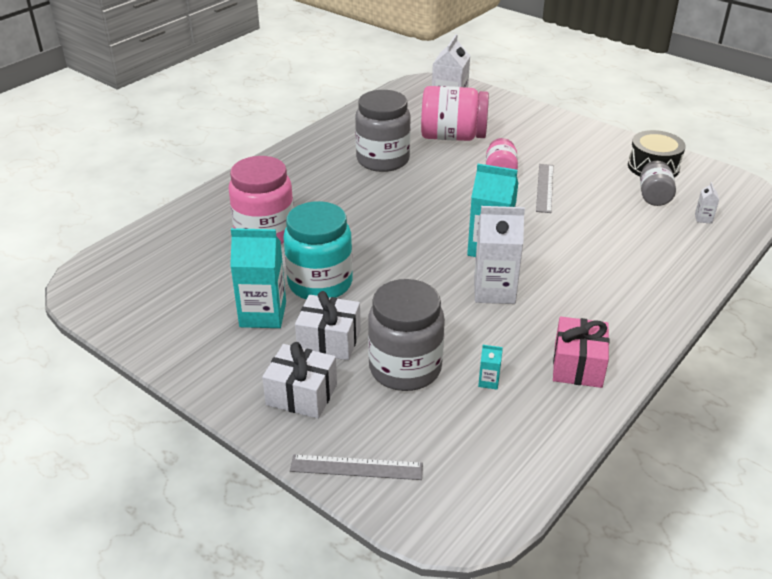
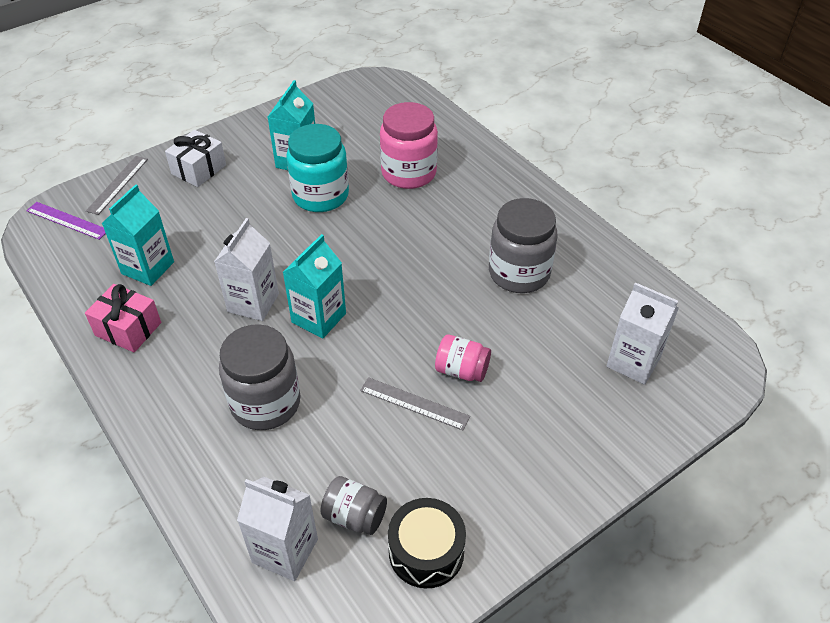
camera: 105 degrees right, 10 degrees up
(329, 341) = (246, 190): white gift -> none
(405, 368) = (192, 225): grey jar -> grey jar (265, 403)
(446, 492) = (67, 220): none -> purple ruler
(452, 136) = (561, 348): pink jar -> none
(488, 381) = (148, 268): turquoise carton -> turquoise carton, size x2.35
(703, 218) = (285, 551): white carton -> white carton, size x2.35

